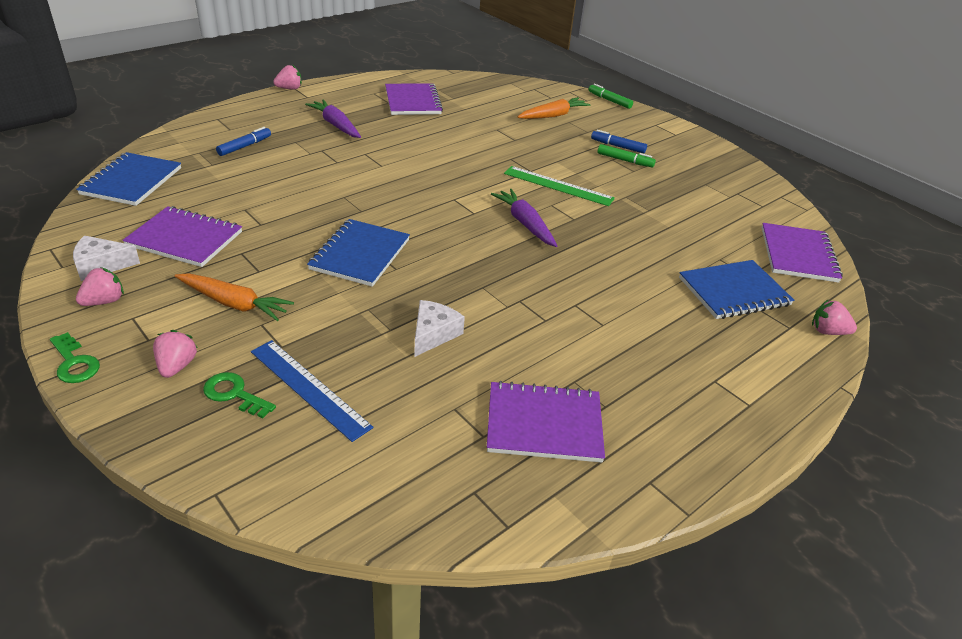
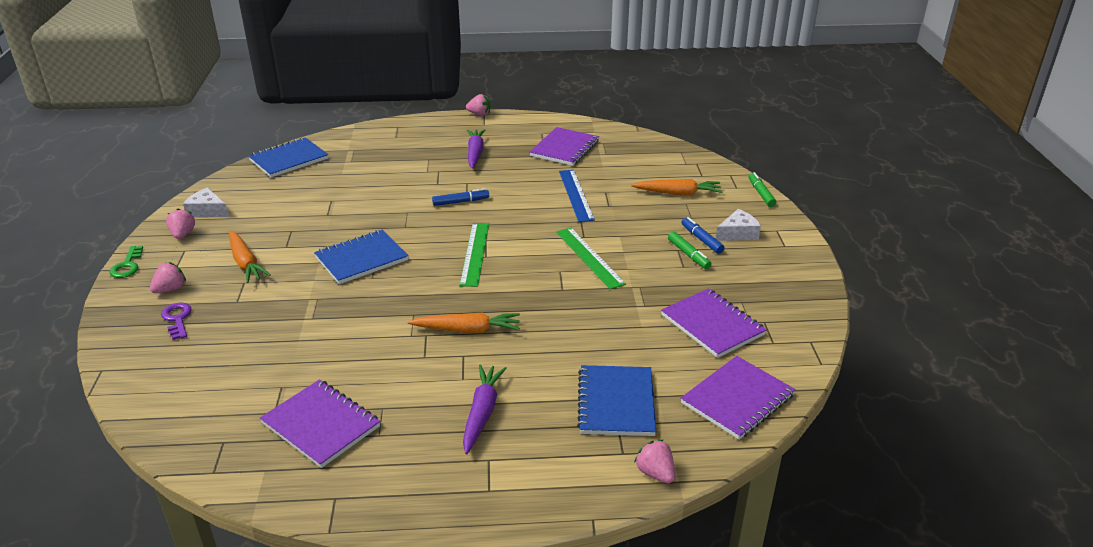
camera: 40 degrees right, 5 degrees down
(104, 301) = (183, 234): pink strawberry -> pink strawberry turned 90 degrees counterclockwise
(185, 239) = (271, 209): purple notebook -> purple notebook (712, 325)
(234, 394) = (177, 319): green key -> purple key
(245, 146) = (389, 153): blue marker -> blue marker (460, 202)
(309, 388) = (218, 334): blue ruler -> blue ruler (576, 195)
(433, 334) = (334, 333): white cheese -> white cheese (738, 233)
(461, 213) = (475, 253): none -> green ruler
(525, 223) = (514, 278): purple carrot -> purple carrot (482, 413)
(548, 281) = (467, 330): none -> orange carrot
(734, 292) = (616, 402): blue notebook -> blue notebook turned 75 degrees clockwise

